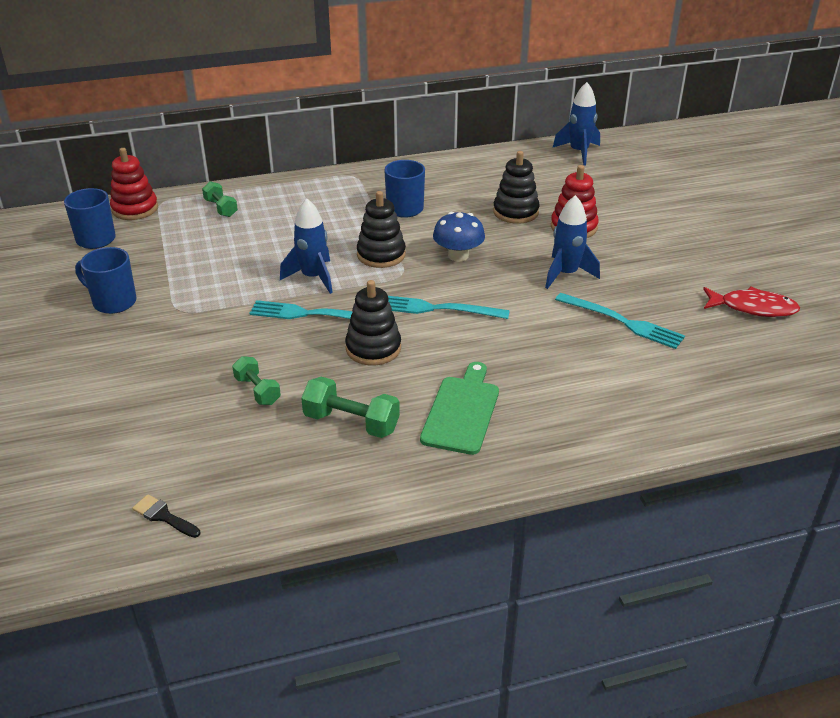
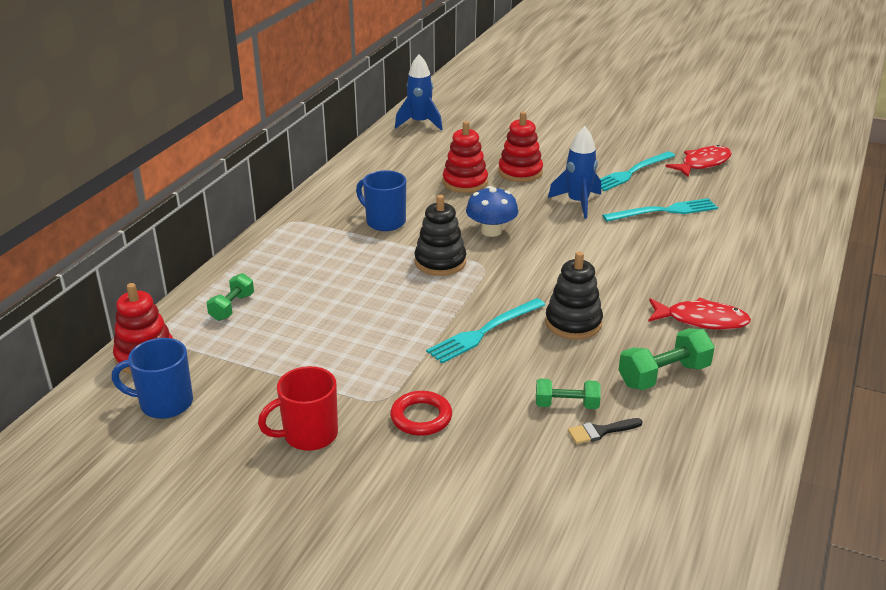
camera: 50 degrees left, 5 degrees down
(113, 302) = (309, 435): blue mug -> red mug
(163, 516) = (698, 529): black brush -> black brush (600, 431)
(176, 335) = (421, 417): none -> red ring
(221, 208) = (232, 307): green dumbbell -> green dumbbell turned 75 degrees counterclockwise
(313, 277) = (428, 307): blue rocket -> none
(437, 309) = (554, 272): turquoise fork -> turquoise fork (631, 172)
(462, 411) = (701, 320): green cutting board -> red fish
(515, 212) = (465, 182): black stacking toy -> red stacking toy

